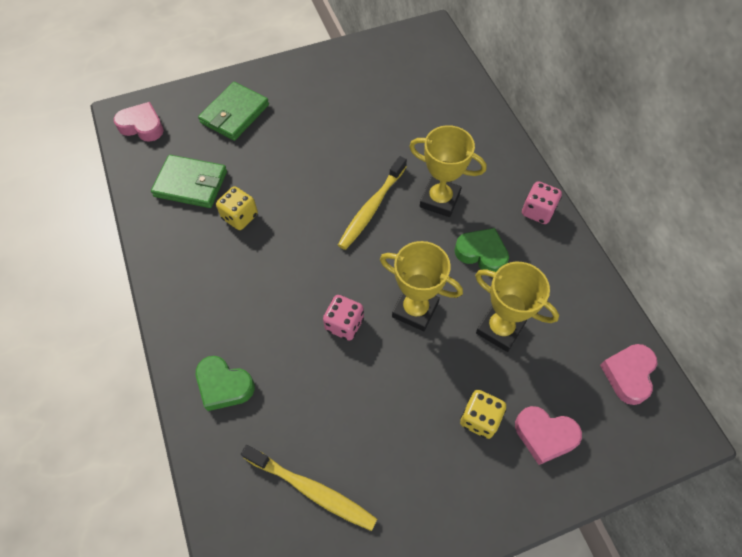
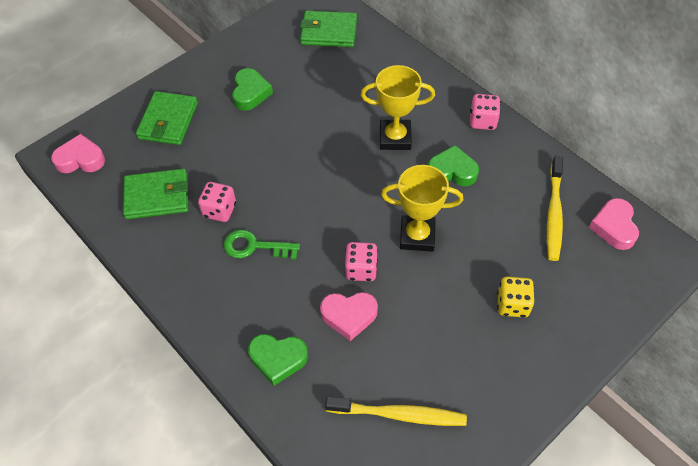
camera: 20 degrees left, 5 degrees down
(240, 217) = (219, 210): yellow dice -> pink dice
(255, 264) = (254, 246): none -> green key
(322, 110) = (250, 93): none -> green heart
(371, 208) = (338, 164): yellow toothbrush -> yellow toothbrush (554, 213)
(424, 71) = (329, 32): none -> green wallet
(500, 329) = (495, 227): yellow trophy -> none
(544, 435) = (570, 298): pink heart -> pink heart (349, 316)

